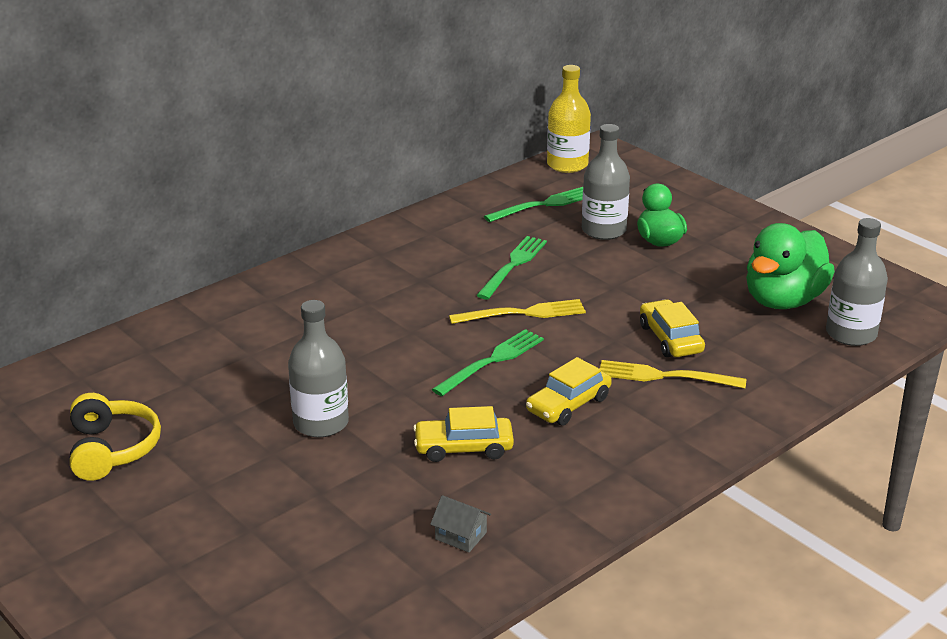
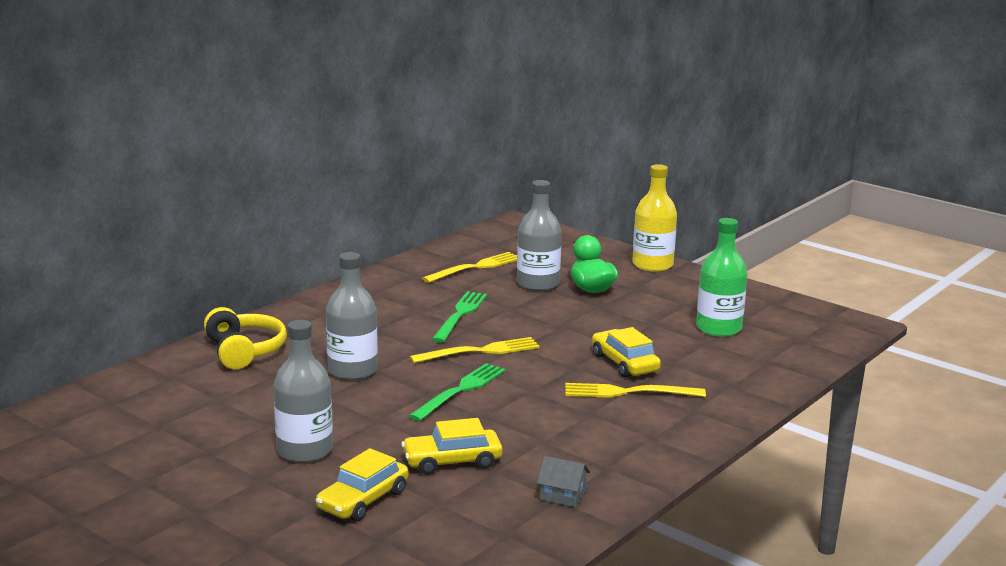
camera: 10 degrees left, 10 degrees down
(112, 449) = (93, 487): yellow headphones -> yellow headphones (244, 351)
(460, 536) = (469, 533): grey house -> grey house (562, 495)
(543, 205) = (476, 267): green fork -> yellow fork
(567, 165) = (489, 236): yellow bottle -> yellow bottle (652, 265)
(568, 404) = (543, 420): yellow car -> yellow car (363, 500)
(783, 300) = (718, 328): green duck -> green bottle
(851, 334) = (787, 350): grey bottle -> grey bottle (352, 370)

